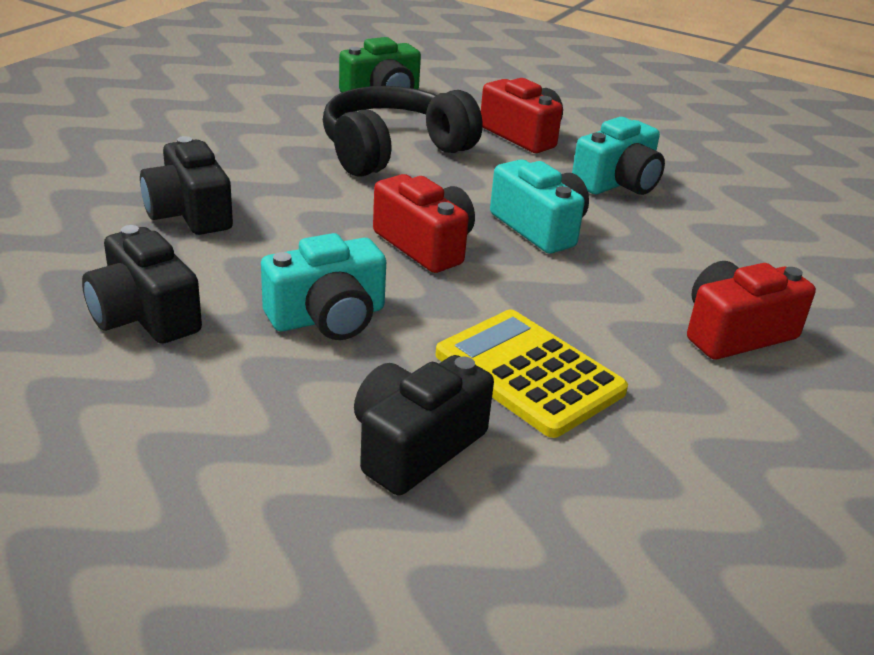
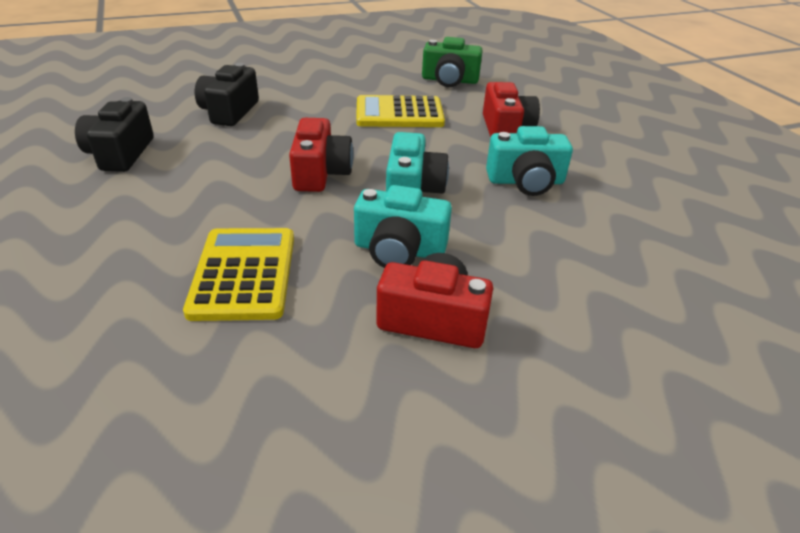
camera: 40 degrees right, 5 degrees up
(328, 317) = (197, 191): turquoise camera -> turquoise camera (399, 250)
(393, 151) = (399, 113): black headphones -> yellow calculator
(415, 446) = (110, 281): black camera -> none

